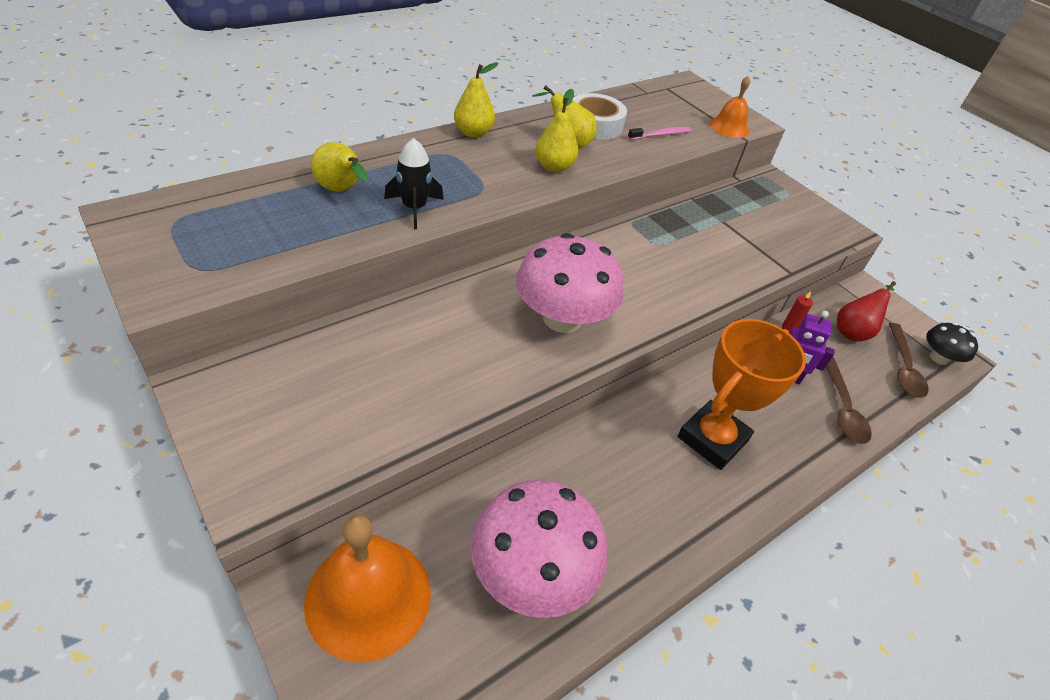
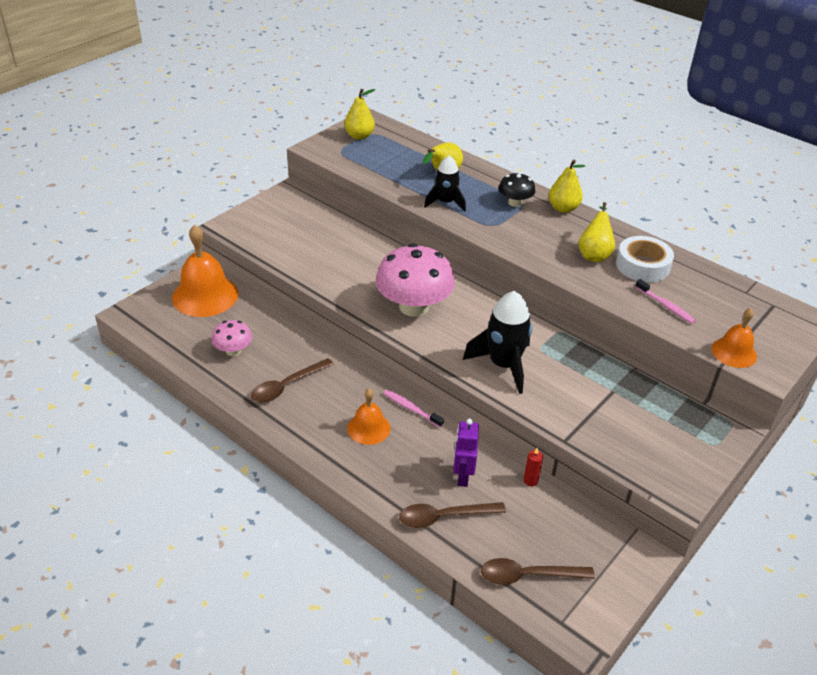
camera: 80 degrees right, 5 degrees down
(532, 573) = (233, 351): pink mushroom -> pink mushroom, size x0.51
(554, 167) = (550, 252): yellow pear -> yellow pear (359, 136)
(625, 513) = (287, 386): none -> brown spoon
(680, 277) = (503, 365): none -> black rocket
(682, 390) = (411, 409): none -> pink toothbrush
(712, 439) = (368, 428): orange trophy -> orange bell
(853, 331) = (560, 535): red pear -> none
(938, 358) = (565, 613): black mushroom -> black mushroom (515, 203)

